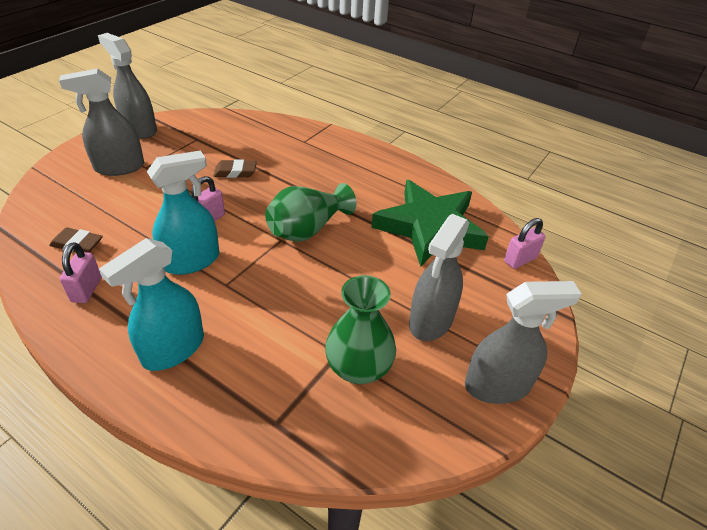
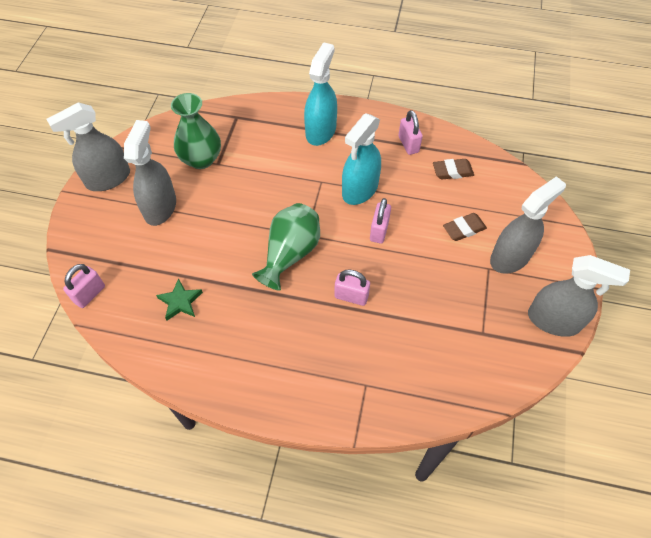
camera: 160 degrees right, 15 degrees up
(235, 172) = (402, 298): brown eraser -> brown eraser (464, 229)
(275, 185) = (351, 296): none -> pink padlock
(429, 227) = (180, 302): green star -> green star, size x0.40

